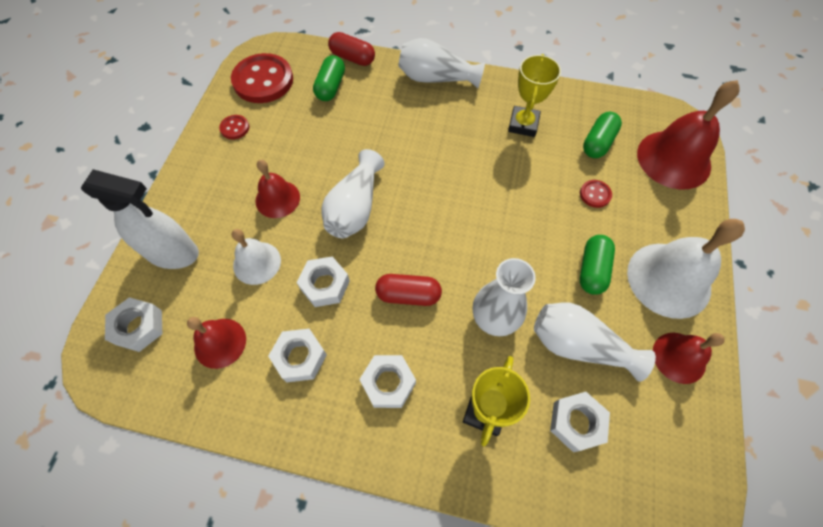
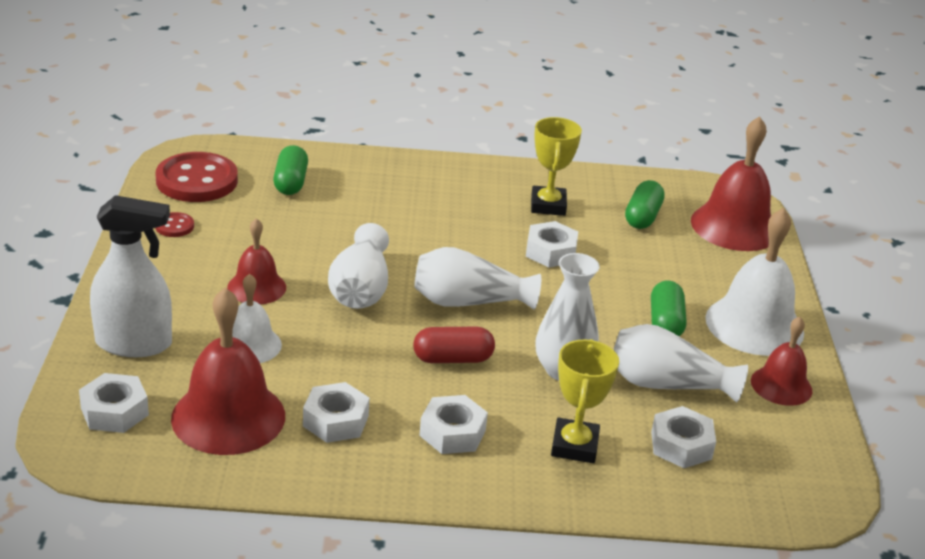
camera: 15 degrees left, 30 degrees down
(220, 343) = (228, 416): red bell -> red bell, size x1.70
(325, 285) = (345, 358): white nut -> white nut (550, 252)
(352, 58) = (310, 155): red capsule -> none
(436, 78) = (426, 169): white vase -> white vase (469, 302)
(595, 194) = (651, 261): red button -> none

